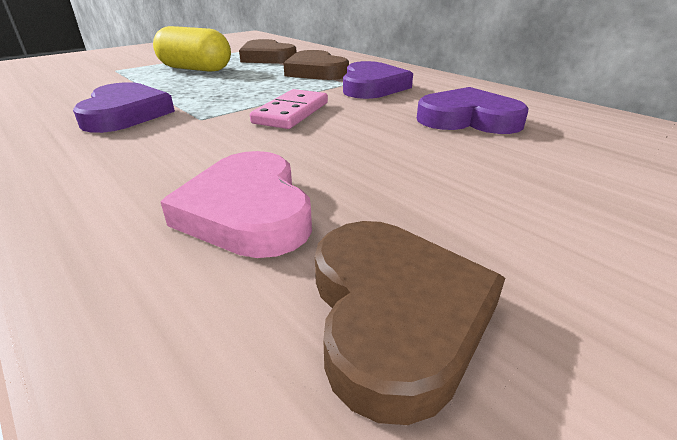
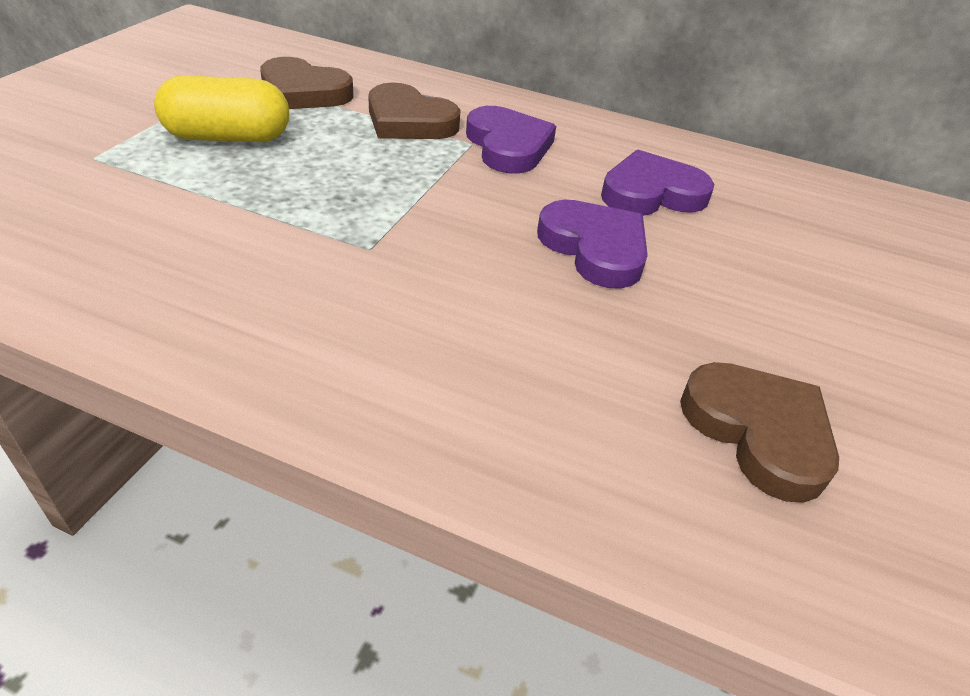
camera: 30 degrees left, 10 degrees up
(125, 114) = (259, 259): purple heart -> purple heart (595, 248)
(248, 211) = (573, 372): pink heart -> none
(291, 113) = (465, 216): pink domino -> none

